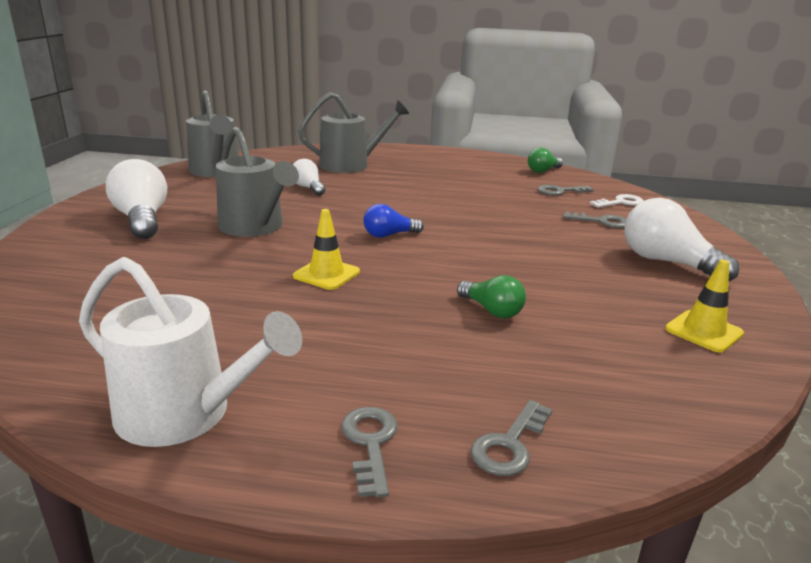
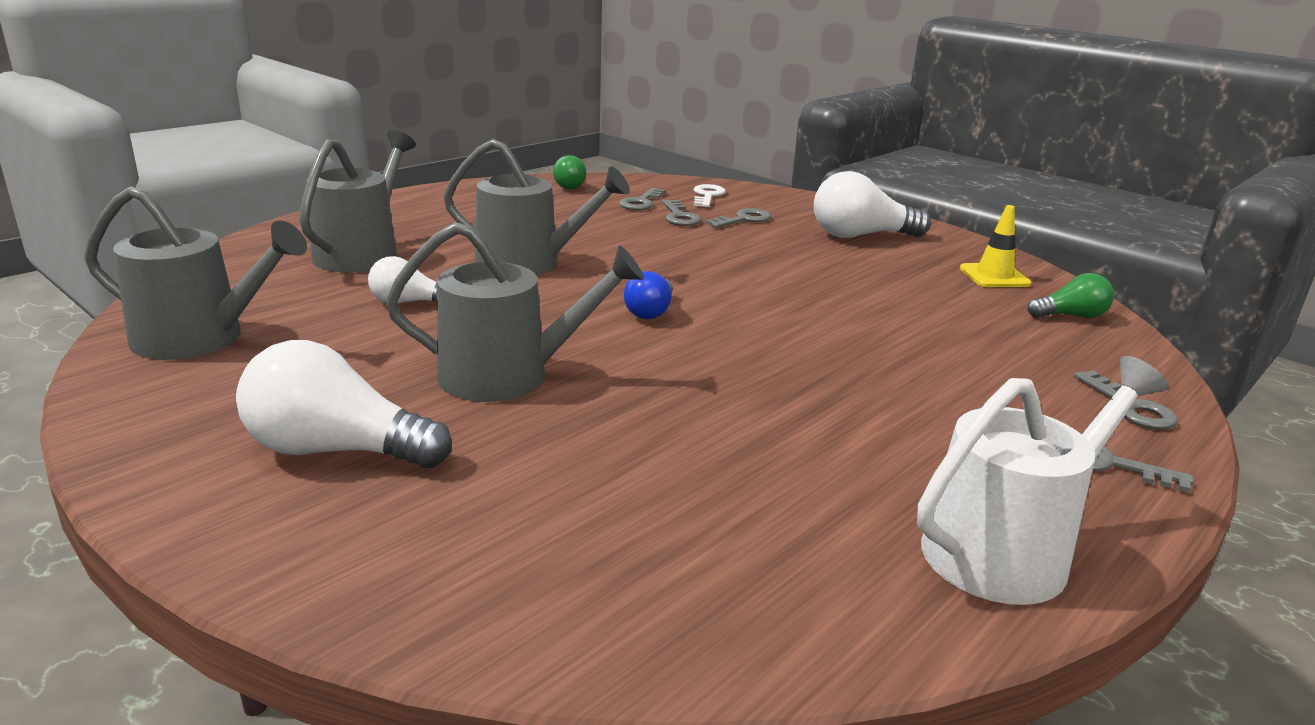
camera: 55 degrees left, 0 degrees up
(326, 274) = (723, 377): yellow traffic cone -> none
(402, 194) = (528, 264): none -> grey watering can
(492, 310) = (893, 331): green light bulb -> green light bulb (1071, 316)
(560, 205) = (679, 217): none -> grey key

